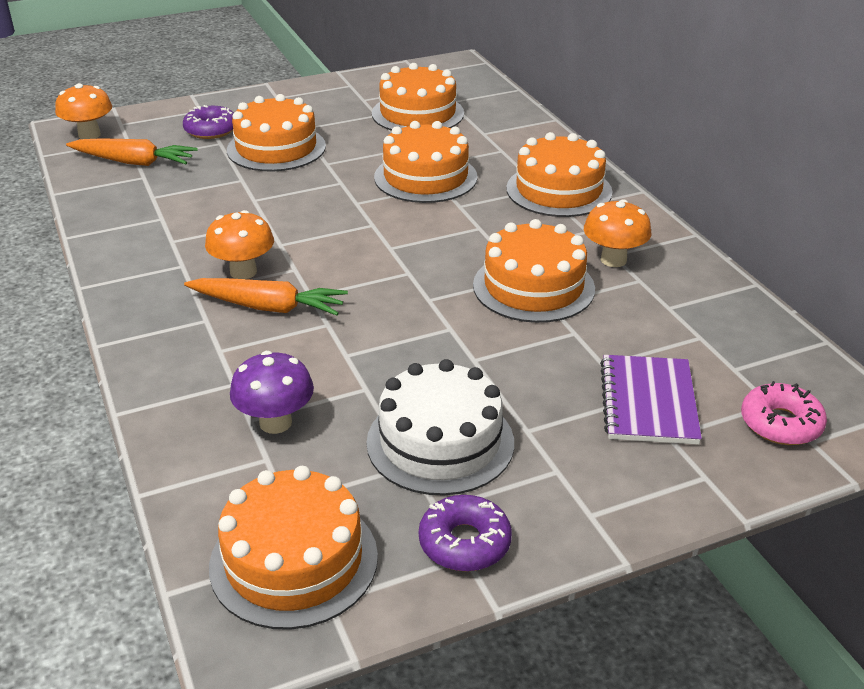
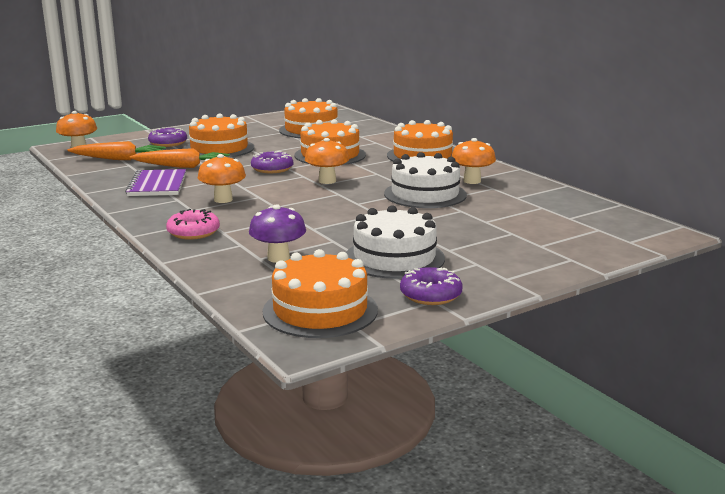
camera: 10 degrees left, 15 degrees down
(268, 307) = (248, 213): orange carrot -> orange carrot (182, 166)
(334, 204) = (272, 169): none -> purple donut
(402, 240) = (327, 181): none -> orange mushroom
(533, 287) = (425, 194): orange cake -> white cake
(648, 402) = (522, 233): purple notebook -> purple notebook (157, 185)
(781, 424) = (608, 236): pink donut -> pink donut (193, 232)

